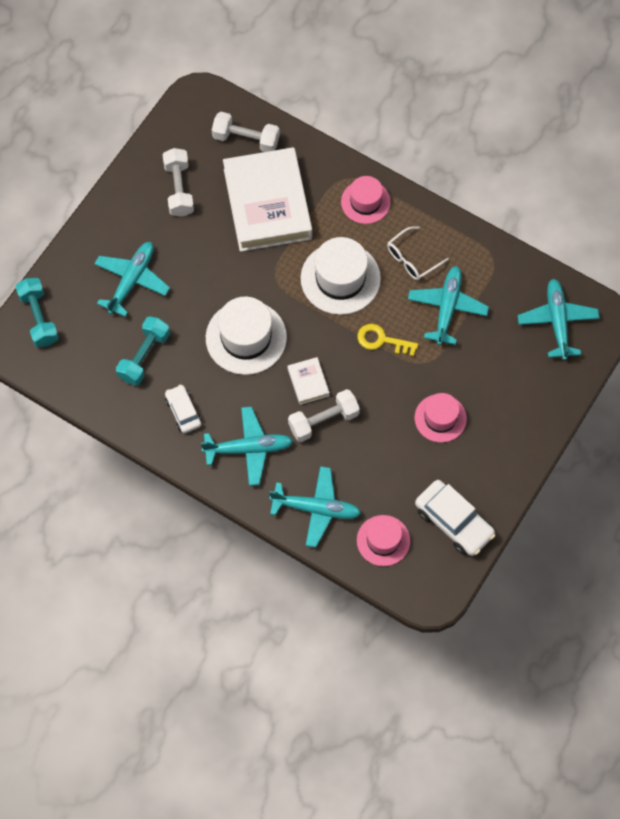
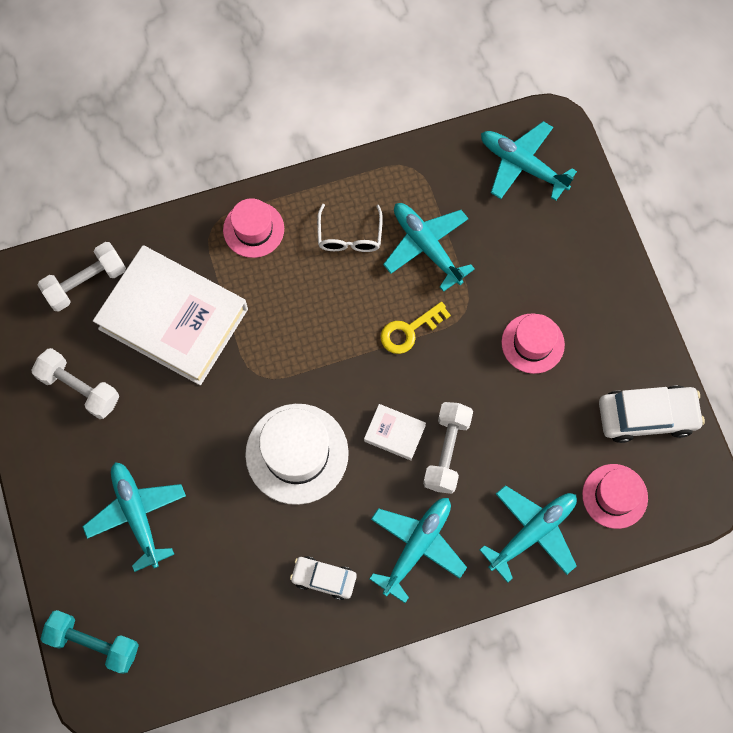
camera: 50 degrees left, 5 degrees up
(144, 356) = (231, 569): turquoise dumbbell -> none
(340, 278) = (312, 316): white hat -> none

